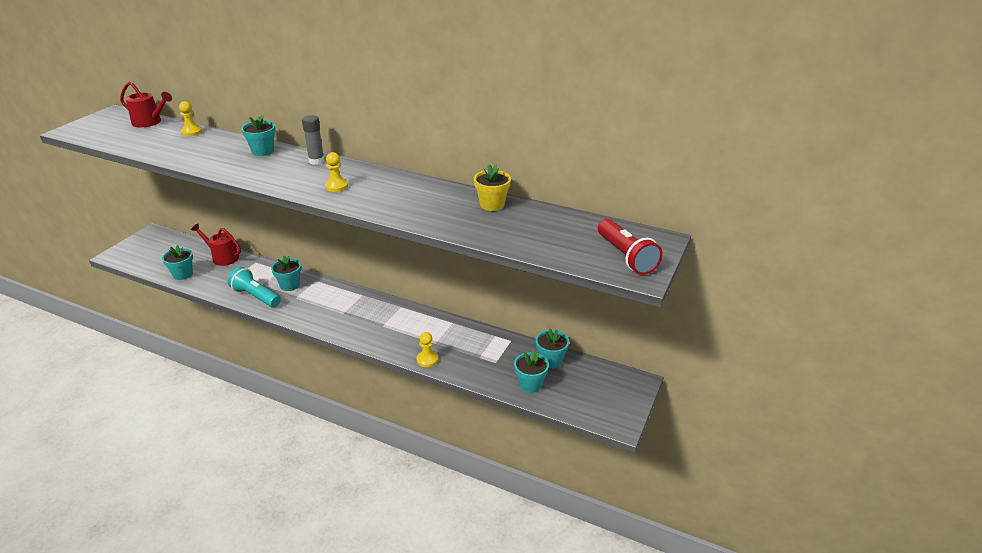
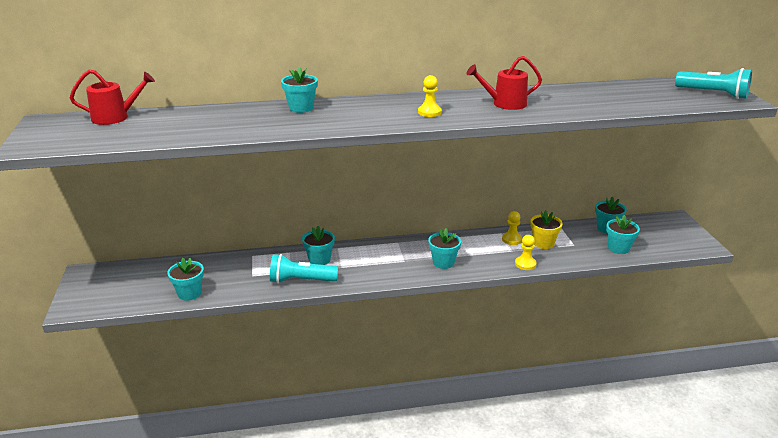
camera: 35 degrees left, 5 degrees down
(191, 132) = (187, 113): yellow pawn -> yellow pawn (511, 239)
(222, 257) = (209, 264): red watering can -> red watering can (504, 104)
(316, 161) = (369, 102): grey glue stick -> none
(368, 328) = (443, 262): none -> turquoise flower pot
(492, 205) = (570, 91): yellow flower pot -> yellow flower pot (543, 243)
(626, 257) = (713, 94): red flashlight -> turquoise flashlight

